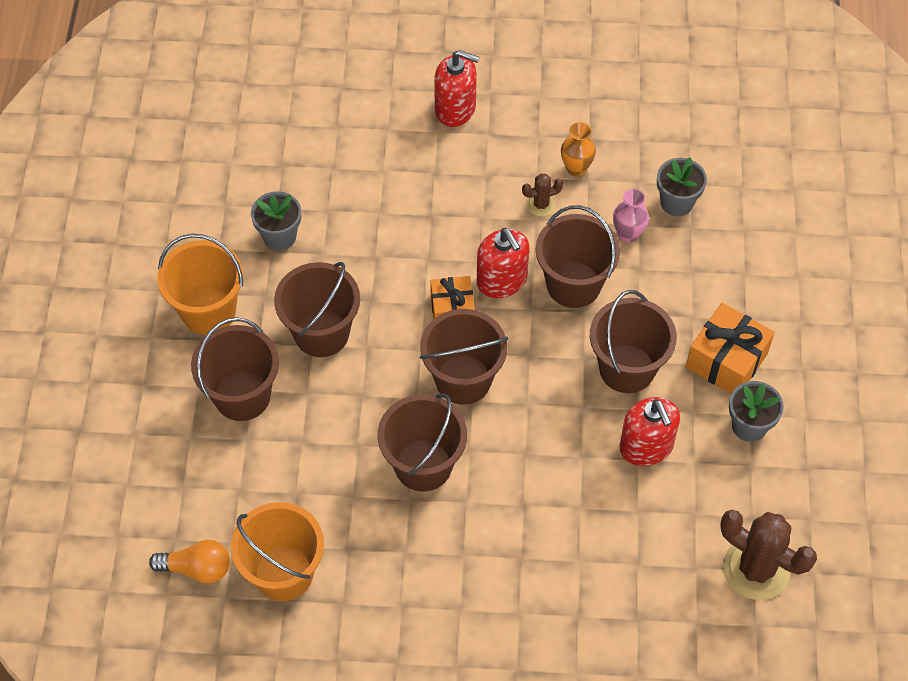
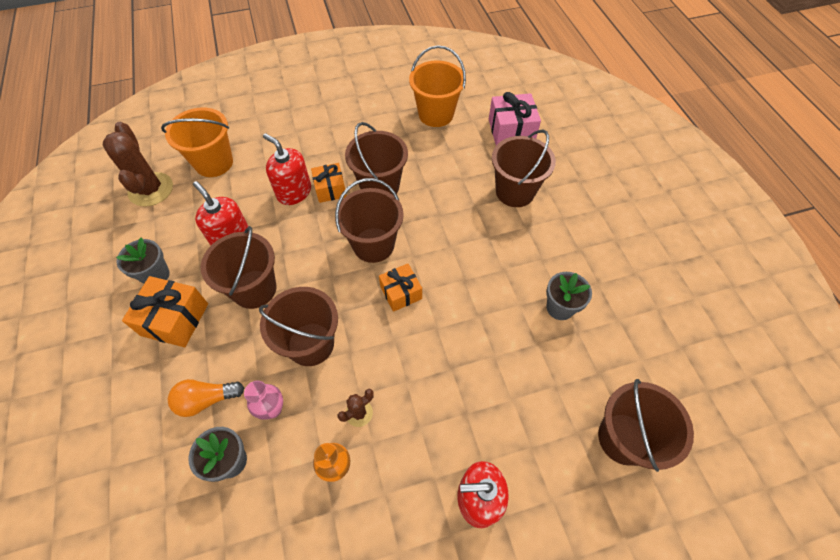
camera: 160 degrees right, 0 degrees up
(185, 500) = (511, 131): none -> pink gift
(197, 568) = (483, 104): orange light bulb -> orange light bulb (206, 400)
(208, 311) = (573, 236): orange bucket -> orange bucket (214, 163)
(321, 333) = (487, 246): brown bucket -> brown bucket (624, 438)
(494, 483) = (330, 189): none -> orange gift
(502, 280) = (370, 328): red soap dispenser -> red soap dispenser (294, 192)
(756, 569) = (151, 189): brown cactus -> brown cactus turned 60 degrees clockwise

